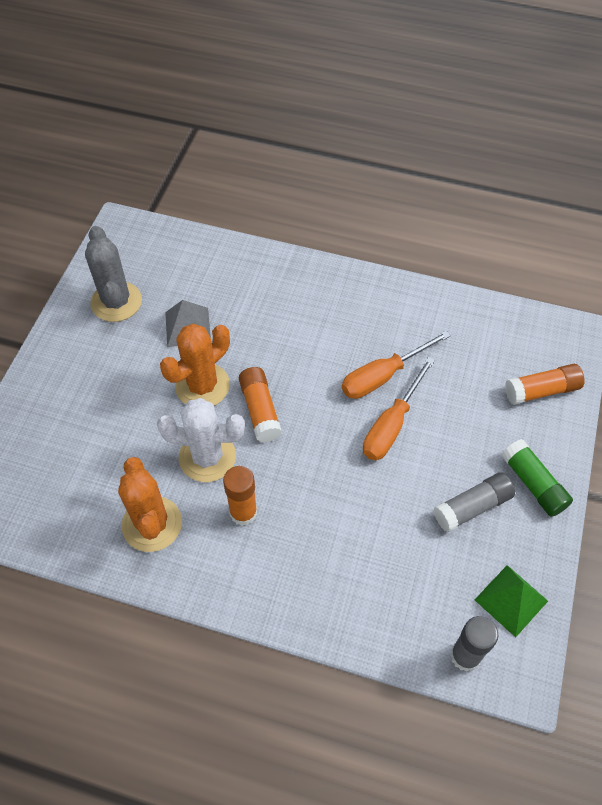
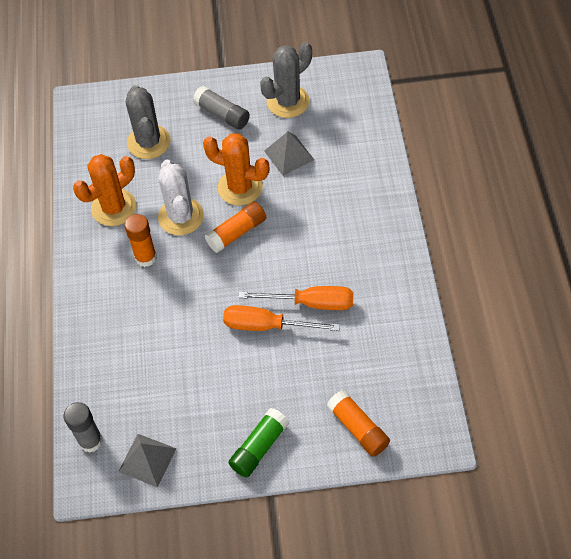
camera: 70 degrees right, 0 degrees up
(79, 454) = (149, 142): none -> grey cactus
(383, 376) = (311, 303): orange screwdriver -> orange screwdriver turned 150 degrees clockwise
(472, 507) = (217, 408): grey glue stick -> grey glue stick (222, 114)
(511, 600) = (147, 460): green pyramid -> grey pyramid

